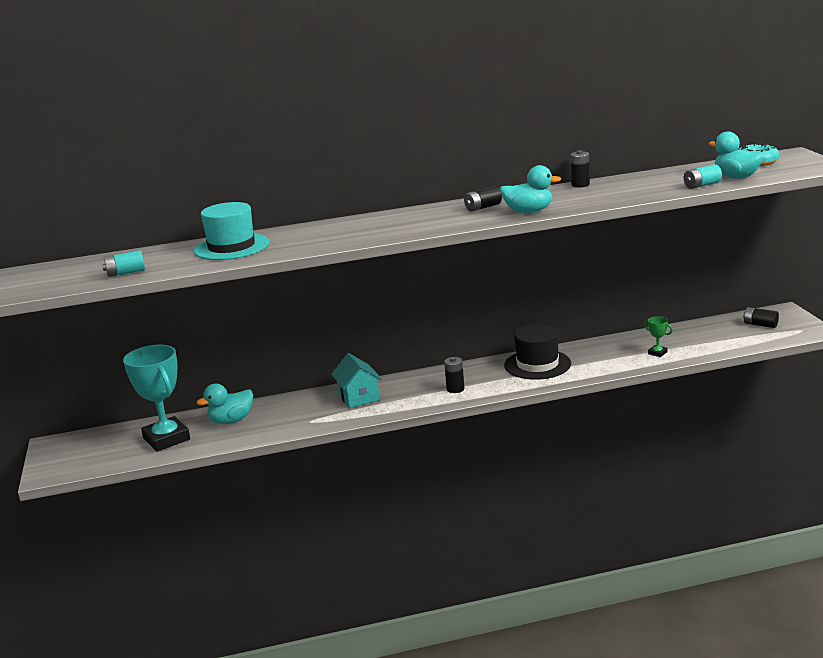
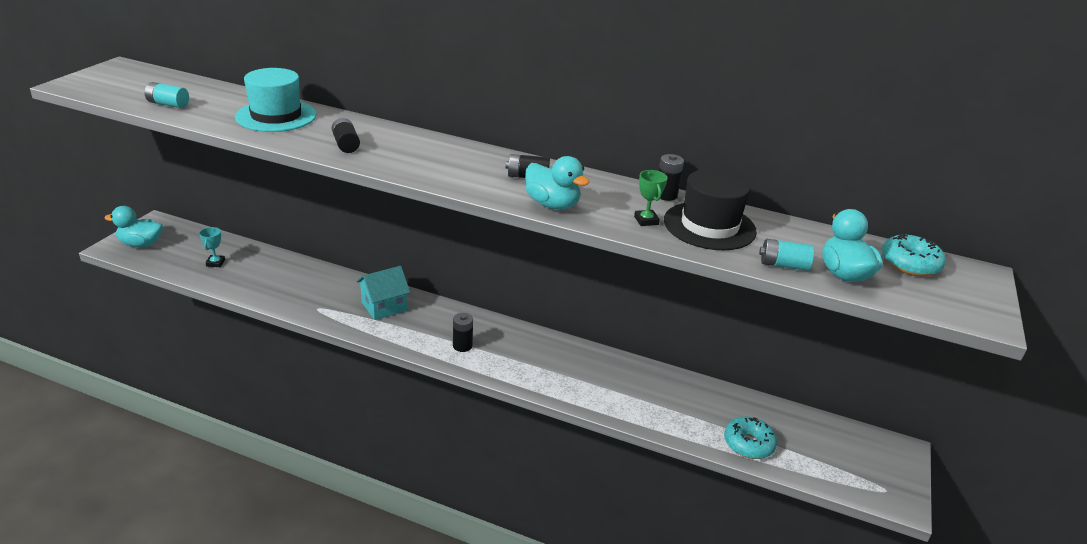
camera: 30 degrees right, 10 degrees up
(166, 439) = (215, 263): turquoise trophy -> turquoise trophy, size x0.42
(231, 421) = (275, 272): turquoise duck -> turquoise duck (141, 244)
(358, 397) = (384, 306): turquoise house -> turquoise house turned 45 degrees clockwise
(537, 364) = (565, 362): black hat -> black hat (709, 226)
(657, 353) = (690, 420): green trophy -> green trophy (646, 220)
(705, 347) = (748, 444): none -> turquoise donut
(760, 325) = (848, 452): black battery -> black battery (346, 145)

